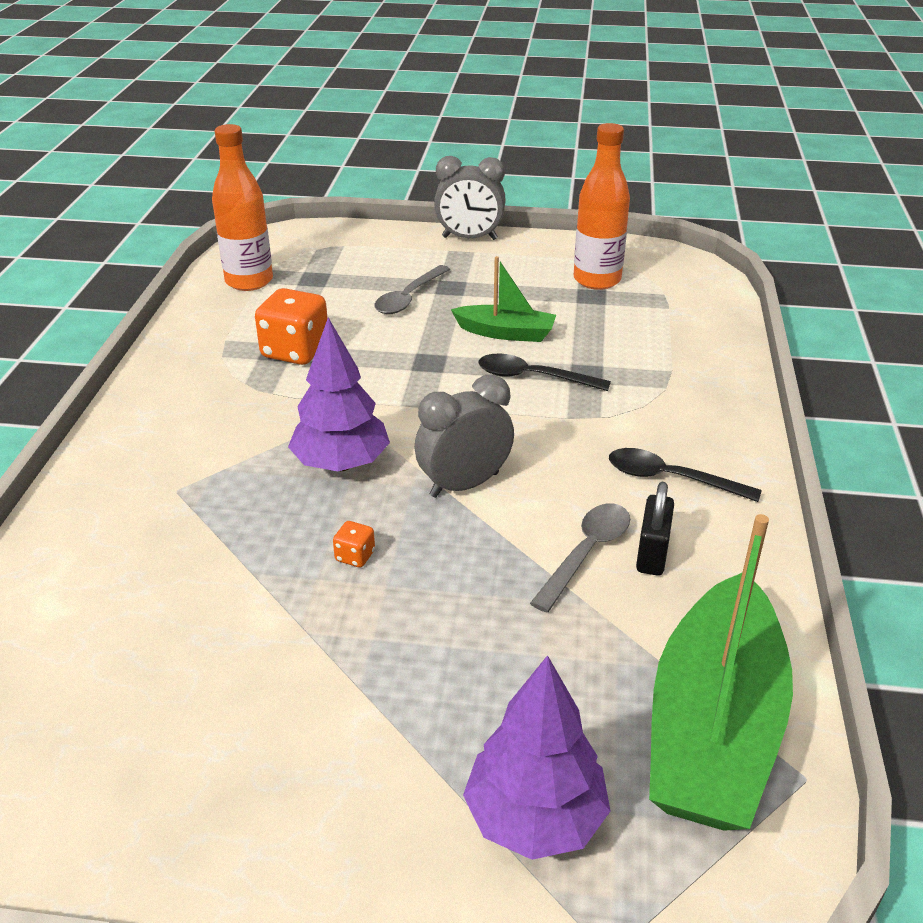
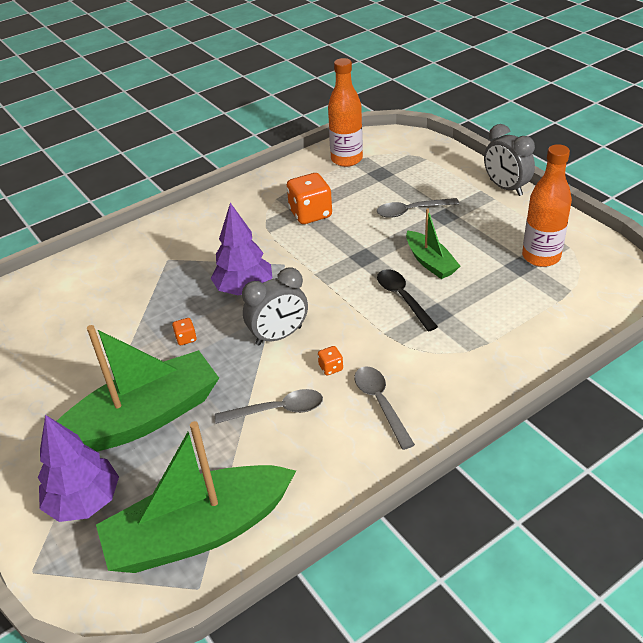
camera: 50 degrees right, 5 degrees up
(449, 674) = (143, 418): none -> green boat
(464, 485) = (279, 336): grey clock -> grey clock turned 135 degrees clockwise
(571, 479) = (331, 368): none -> orange dice
(652, 554) = (306, 434): black padlock -> none
(670, 478) = (380, 403): black spoon -> grey spoon

